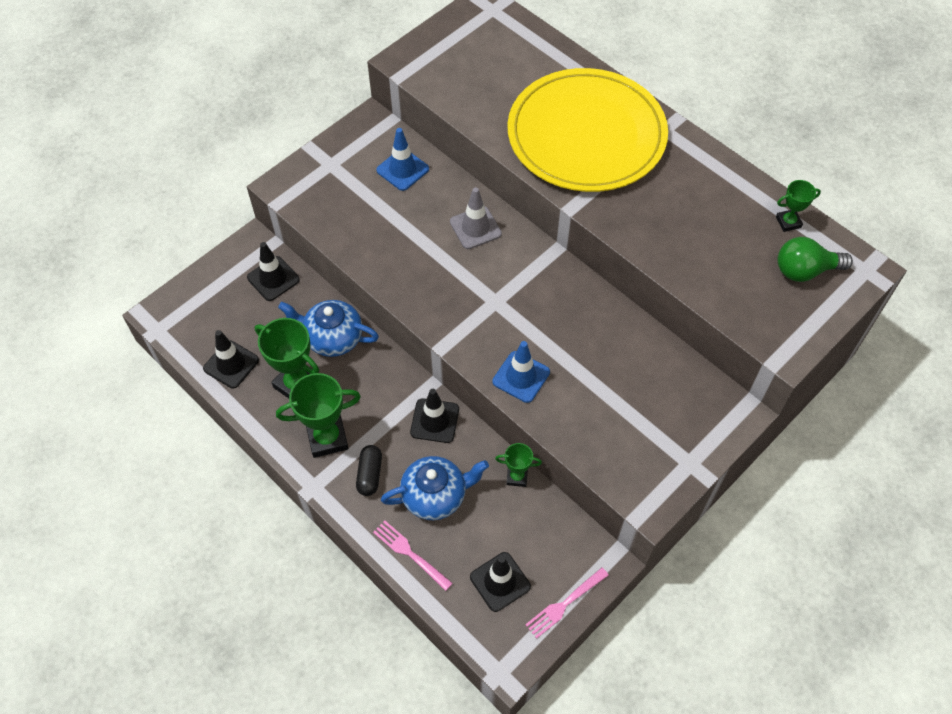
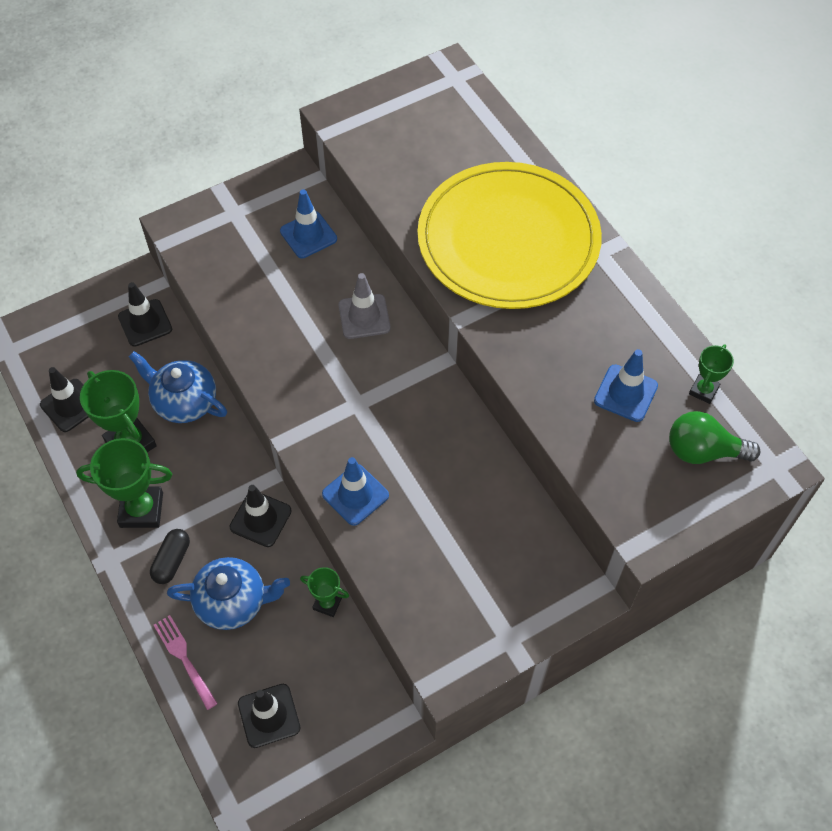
camera: 15 degrees right, 0 degrees up
(565, 604) = (330, 759): pink fork -> none
(727, 238) = (625, 393): none -> blue traffic cone
(788, 222) = (703, 390): green trophy -> green trophy turned 60 degrees counterclockwise

